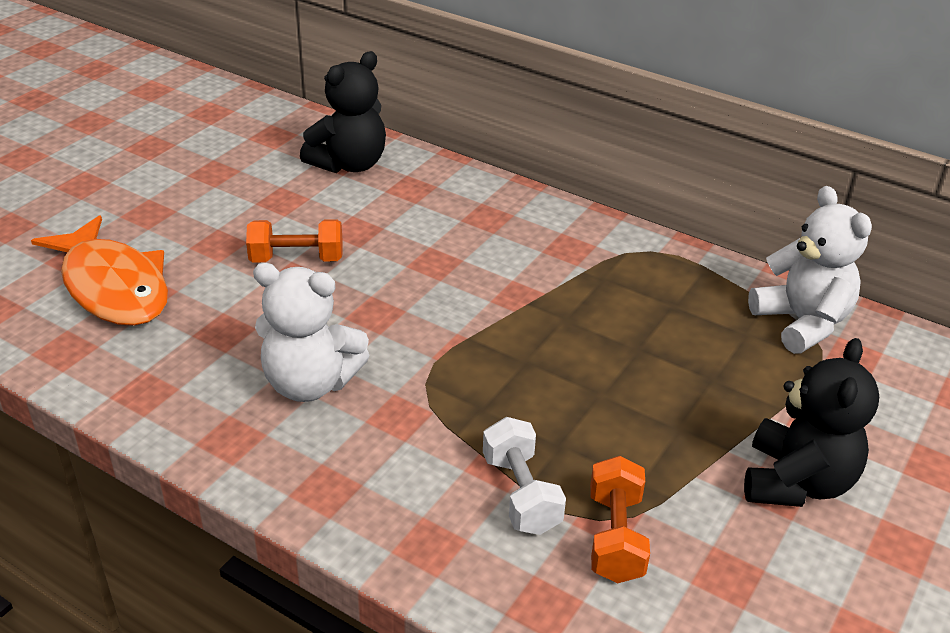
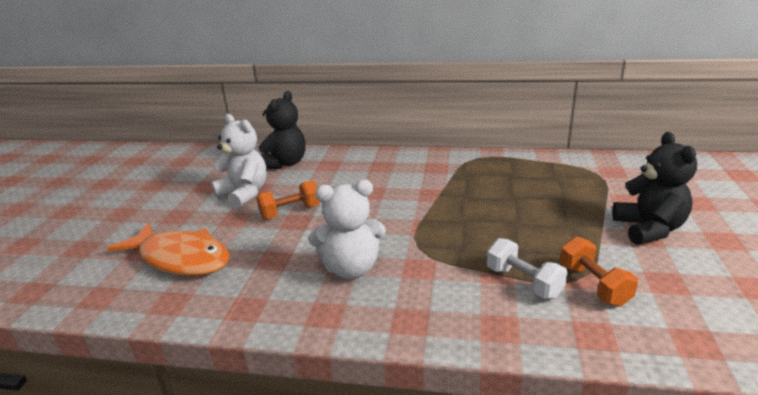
camera: 20 degrees left, 10 degrees down
(802, 323) = (576, 166): white teddy bear -> white teddy bear (244, 194)

